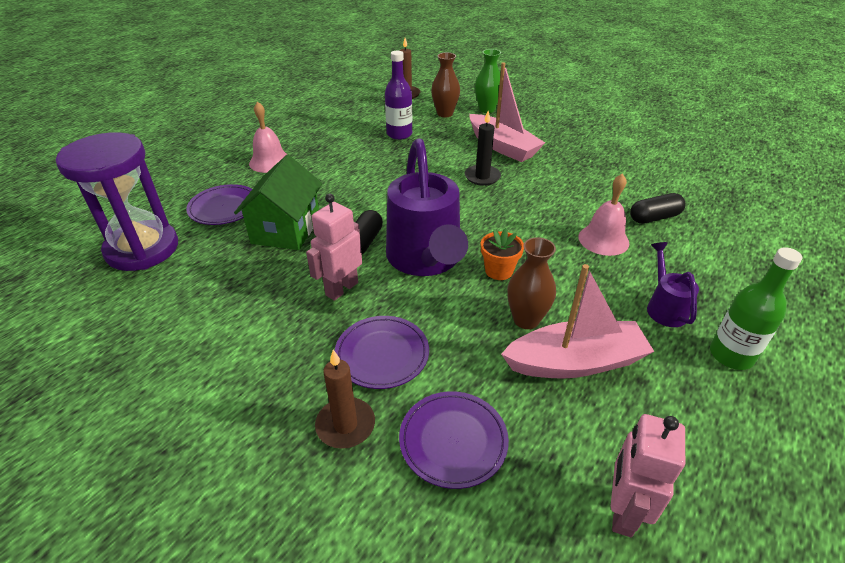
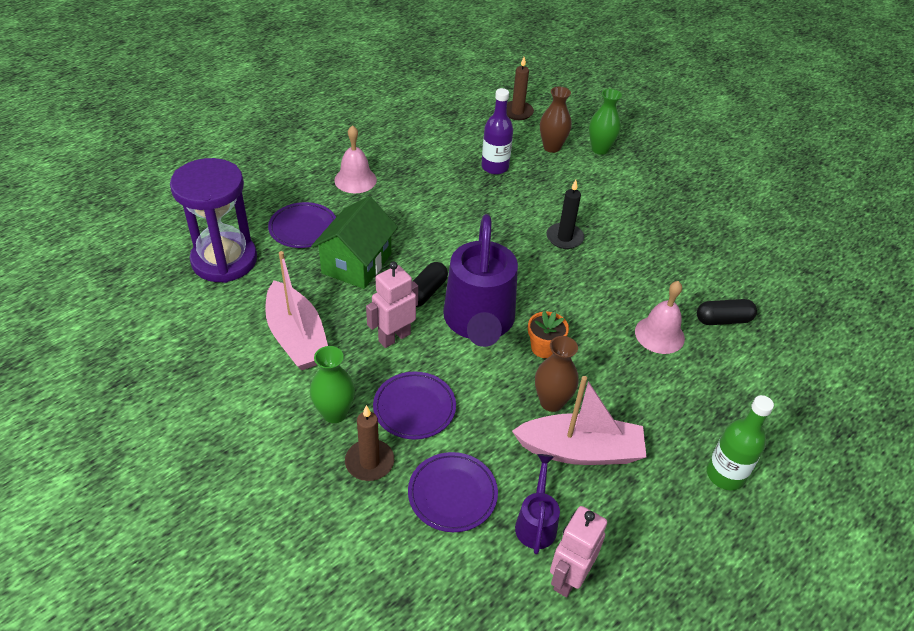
camera: 10 degrees right, 5 degrees up
(292, 378) = (334, 413): none -> green vase
(502, 147) = (599, 203): pink boat -> pink boat (297, 337)
(664, 307) = (686, 417): purple watering can -> purple watering can (536, 523)

